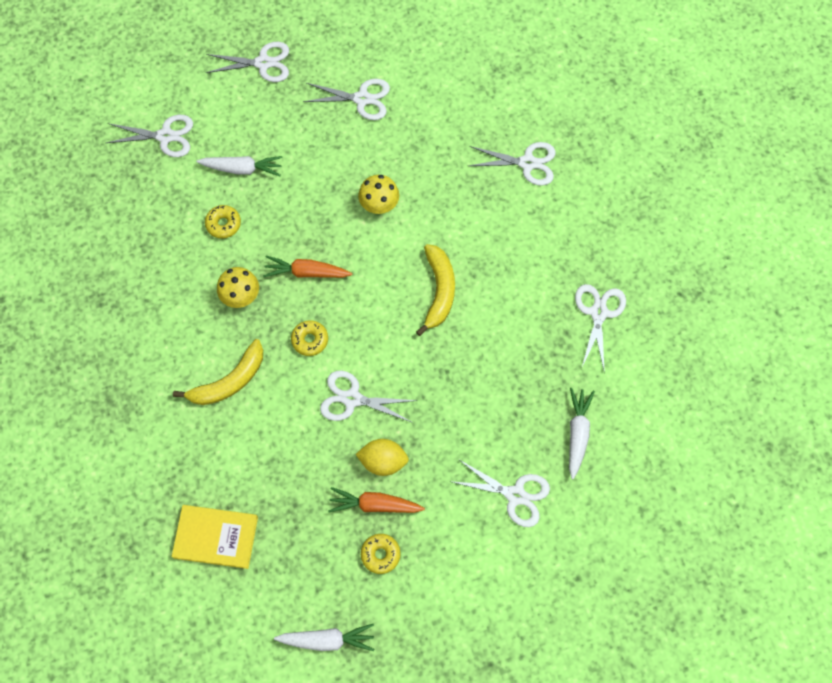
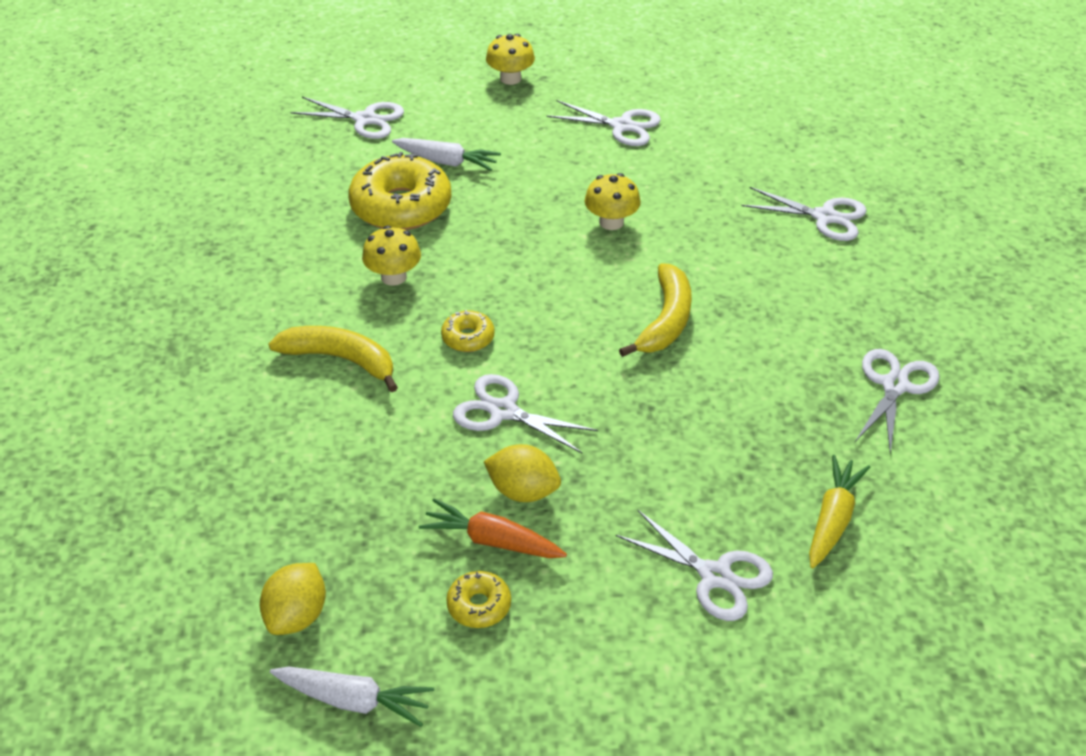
camera: 15 degrees right, 25 degrees down
(216, 537) = (242, 529): yellow book -> none
(223, 224) = (401, 206): yellow donut -> yellow donut, size x2.13
(229, 381) = (340, 359): yellow banana -> yellow banana turned 135 degrees counterclockwise
(263, 63) = (510, 78): white scissors -> yellow mushroom
(273, 591) = (297, 616): none -> yellow lemon
(307, 272) = (490, 270): orange carrot -> none
(577, 433) = (833, 519): white carrot -> yellow carrot

